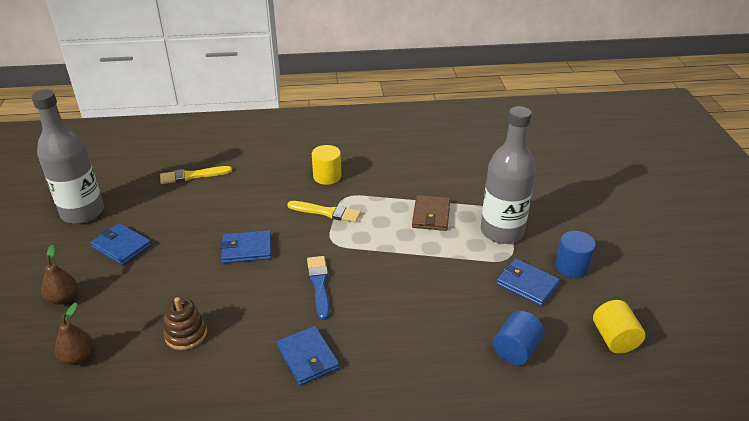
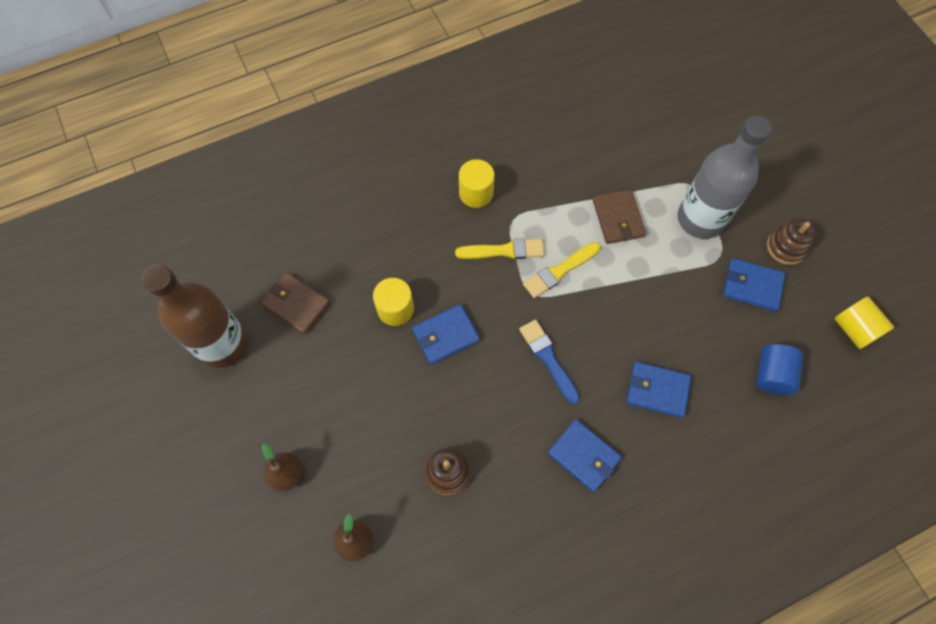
camera: 20 degrees left, 30 degrees up
(83, 212) = (222, 344): grey bottle -> brown bottle
(121, 246) = (303, 379): blue wallet -> blue wallet (657, 390)
(151, 204) = (296, 304): none -> brown wallet
(192, 176) = (317, 242): yellow brush -> yellow brush (559, 271)
(220, 224) = (395, 309): none -> yellow cylinder
(572, 267) = (786, 247): blue cylinder -> brown stacking toy

